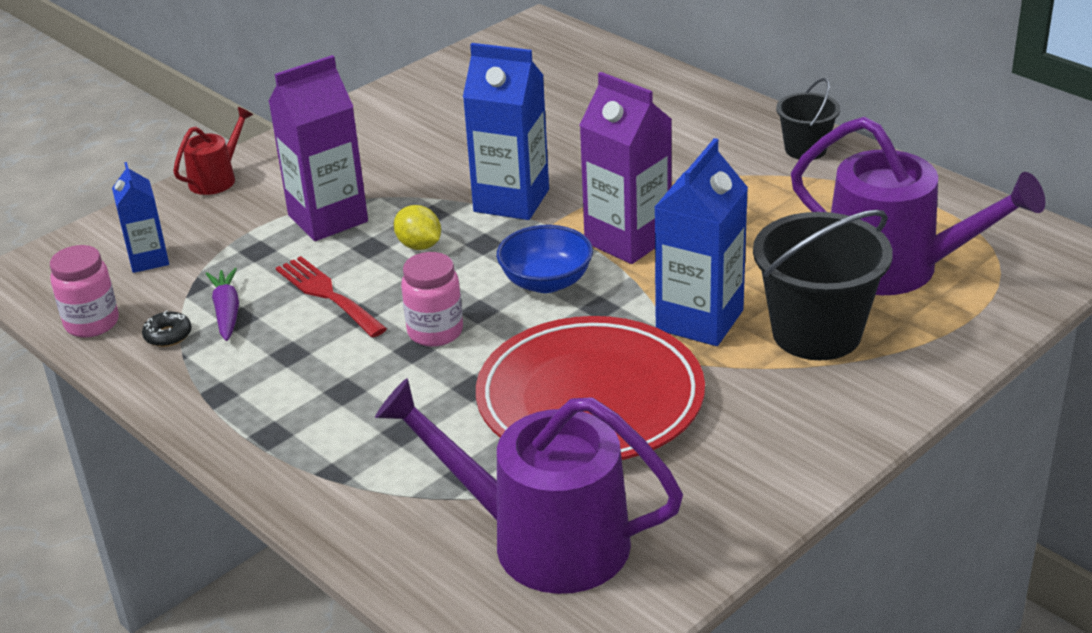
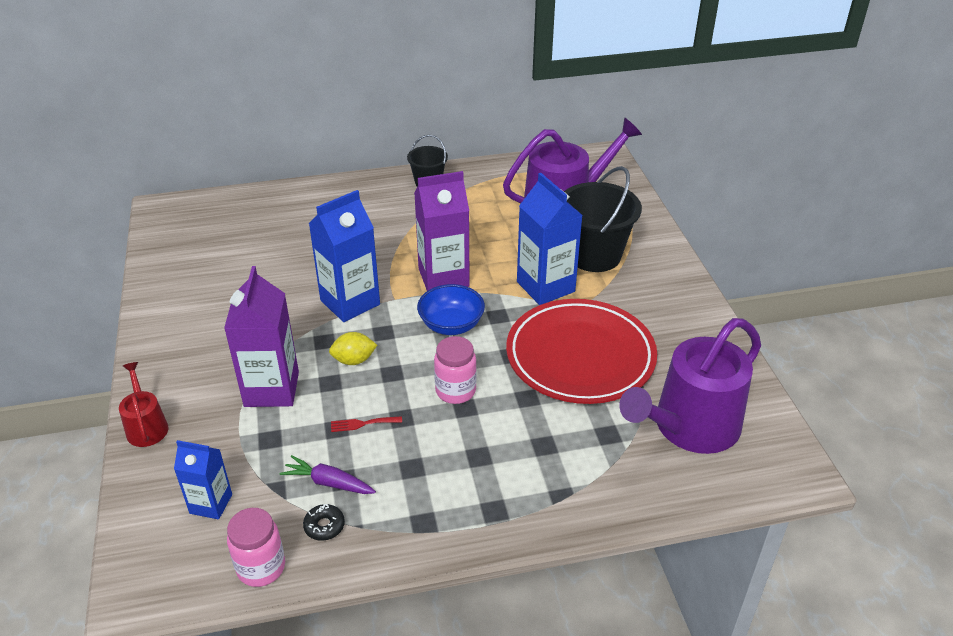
camera: 60 degrees left, 5 degrees up
(327, 294) = (362, 424): red fork -> red fork, size x0.55

